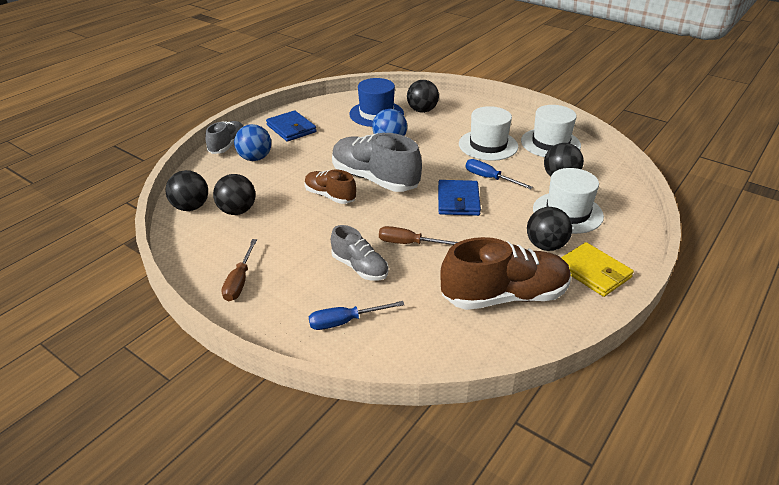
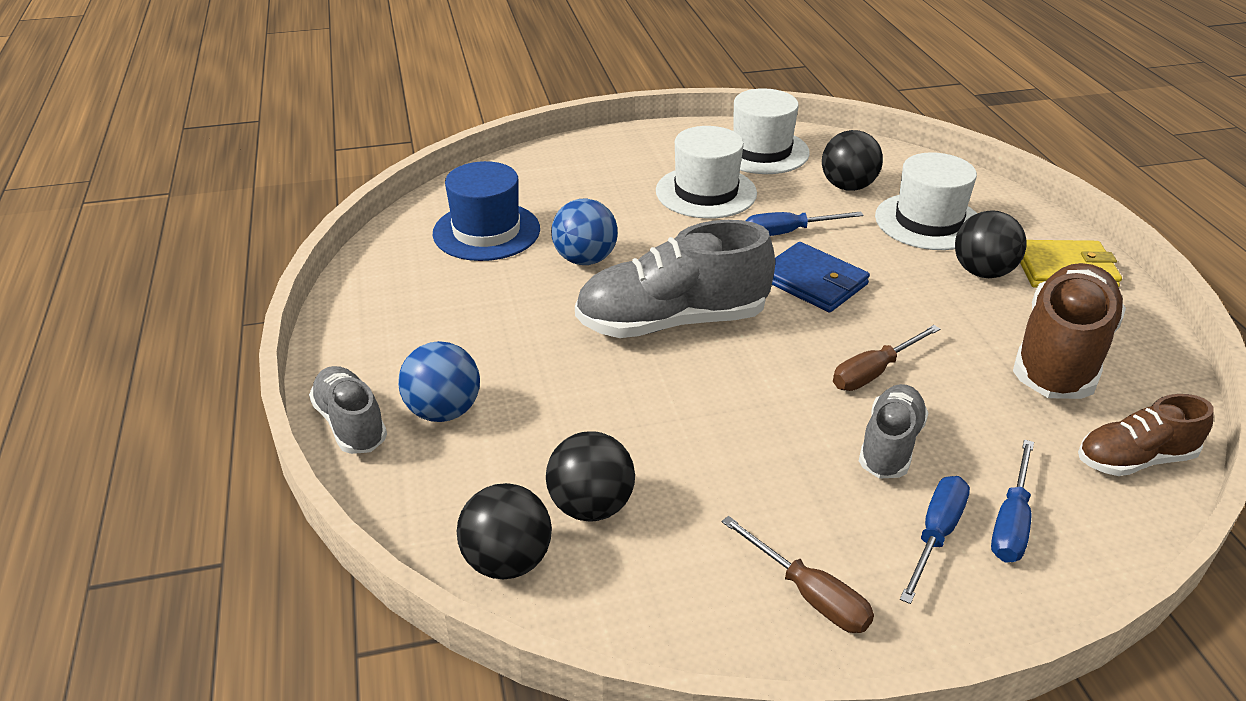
camera: 50 degrees left, 0 degrees up
(291, 128) = (402, 329): blue wallet -> none
(311, 302) = (936, 535): none -> blue screwdriver
(330, 196) = (667, 385): brown shoe -> brown shoe (1134, 459)
(360, 267) = (890, 445): grey shoe -> grey shoe turned 60 degrees counterclockwise
(422, 110) = (538, 192): black ball -> none

